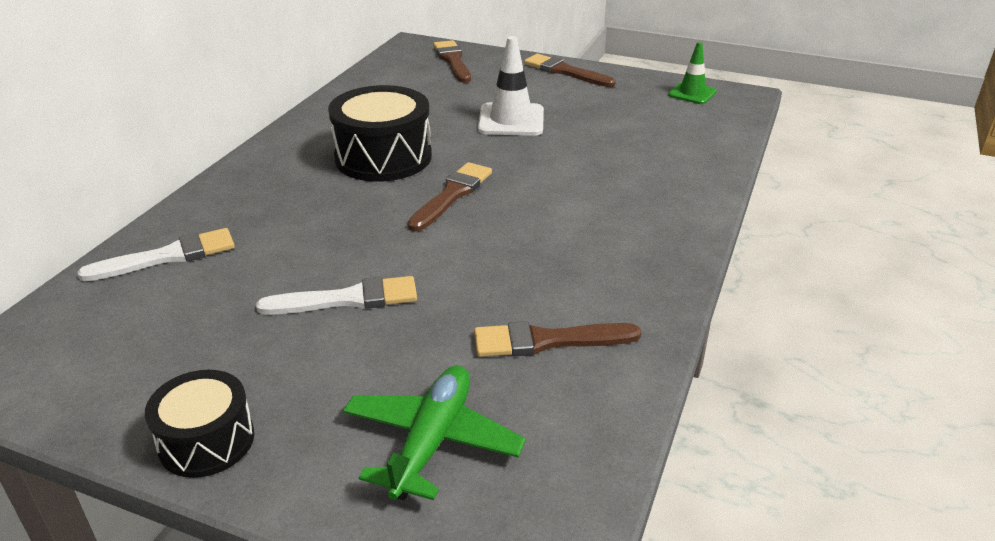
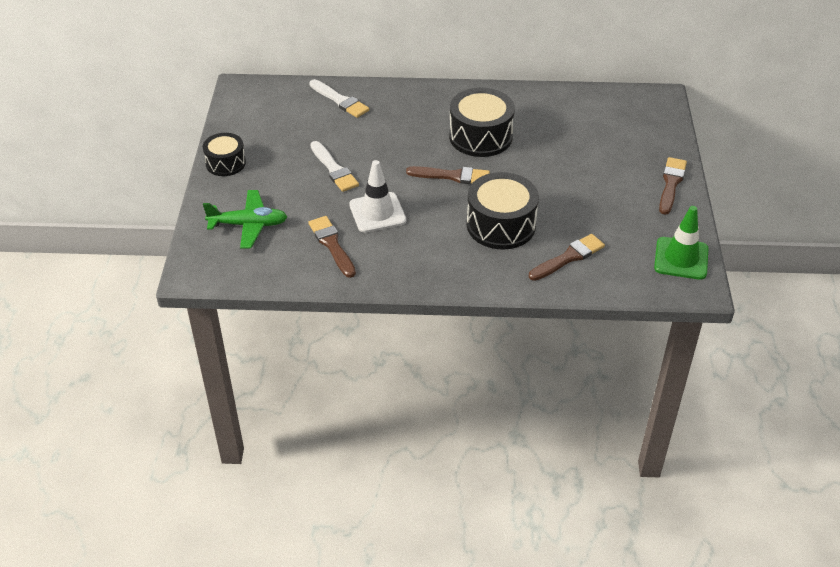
camera: 70 degrees right, 10 degrees up
(453, 61) = (647, 124): brown brush -> brown brush (569, 257)
(511, 120) = (567, 176): white traffic cone -> white traffic cone (377, 213)
(580, 181) = (501, 225): none -> black drum
(692, 93) = (681, 258): green traffic cone -> green traffic cone, size x1.54

